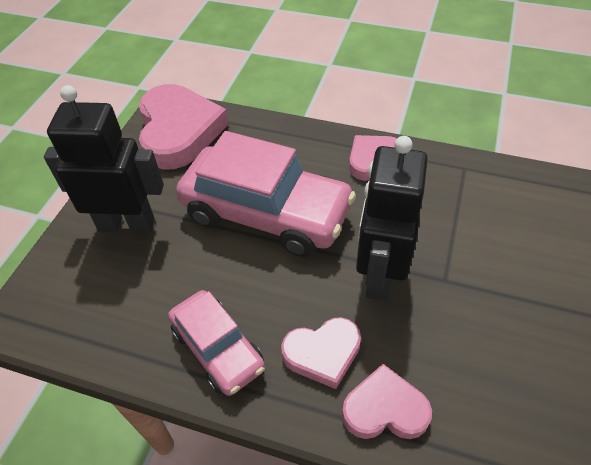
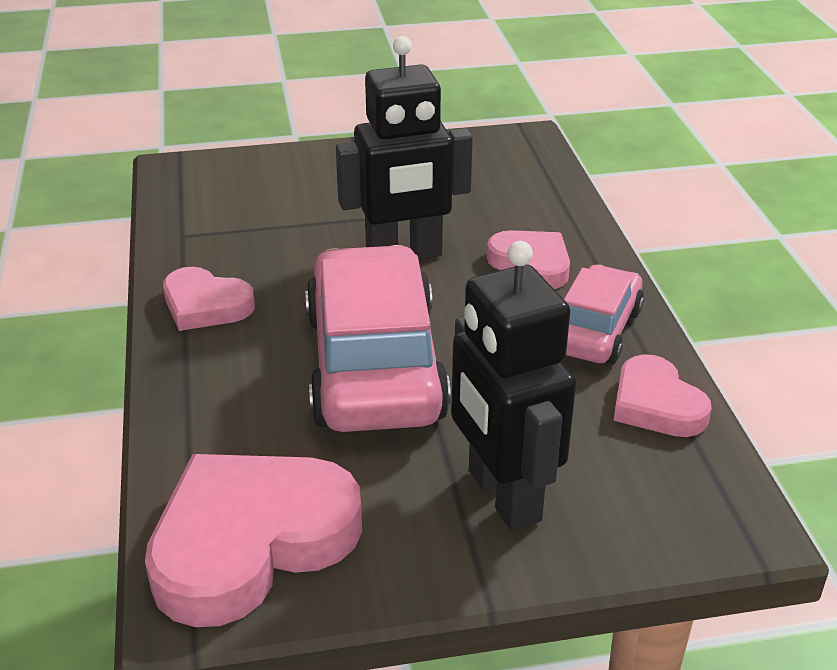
camera: 120 degrees left, 15 degrees down
(385, 409) = (550, 219): pink heart -> pink heart (656, 404)

